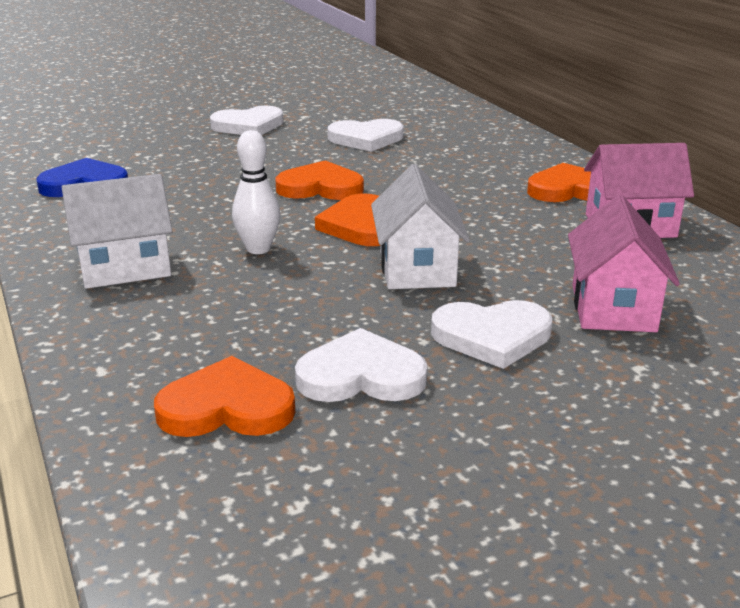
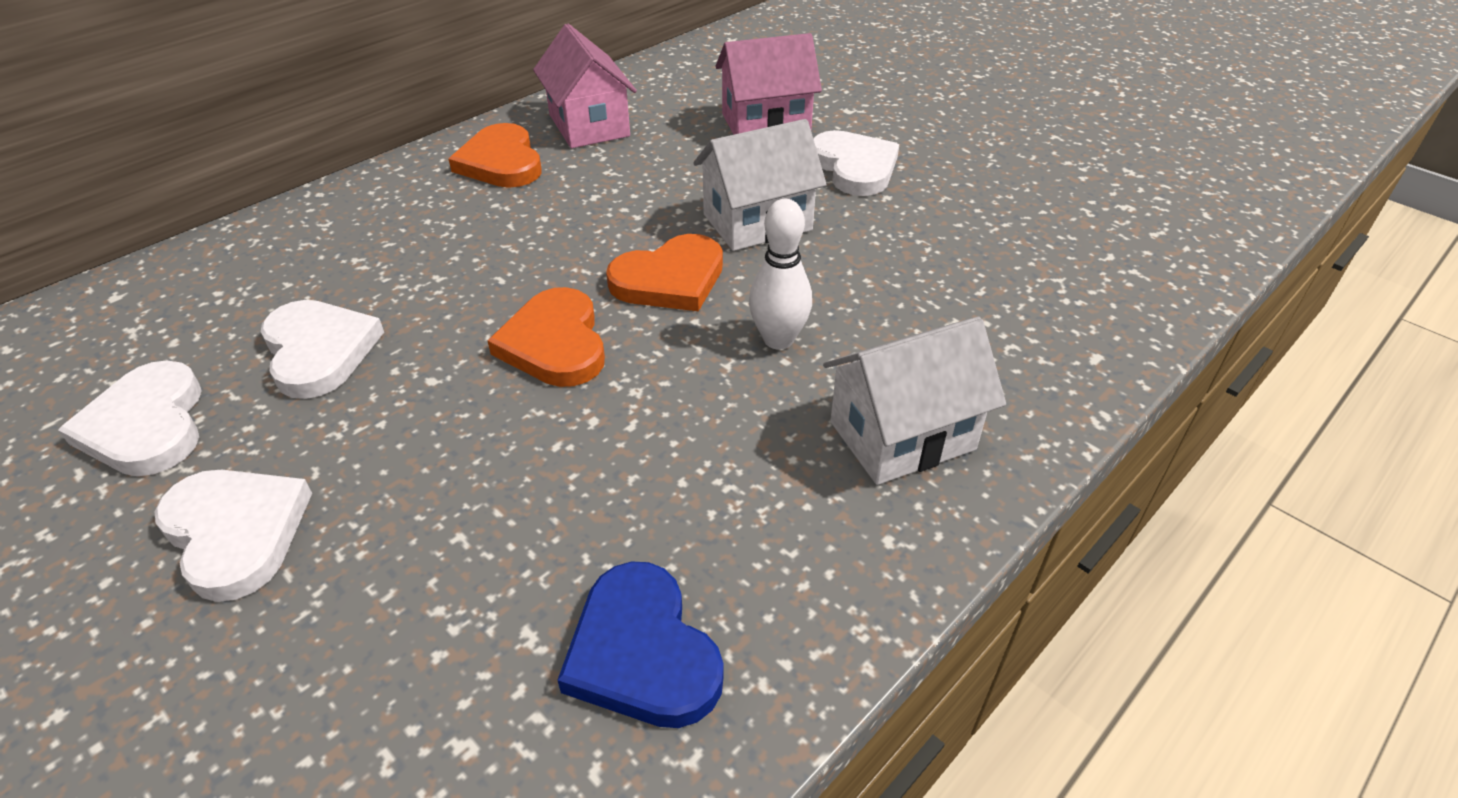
camera: 110 degrees left, 15 degrees up
(125, 268) = (902, 435): white house -> white house turned 75 degrees counterclockwise
(227, 407) = (1068, 265): orange heart -> none
(361, 375) = (965, 214): white heart -> white heart (147, 425)

